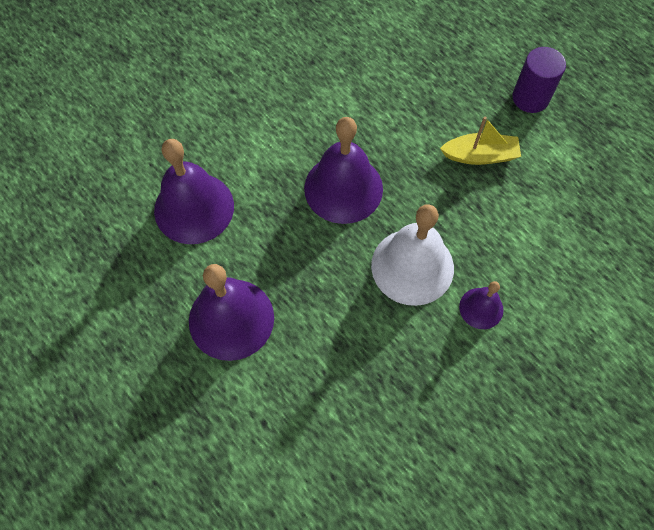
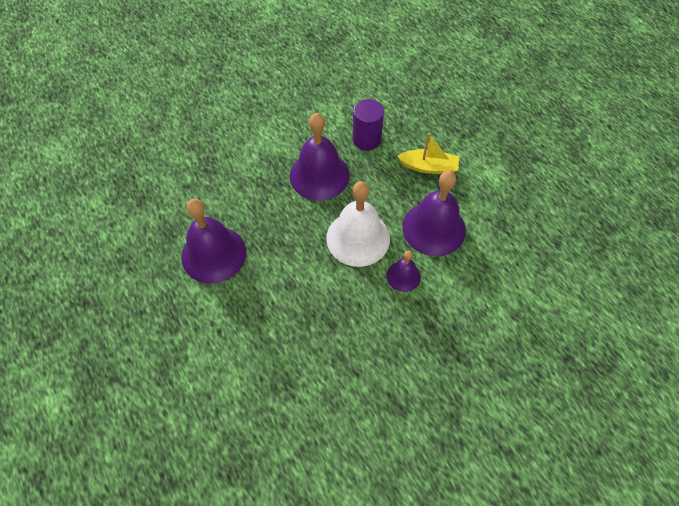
camera: 10 degrees right, 5 degrees down
(194, 208) = (206, 173): purple bell -> purple bell (434, 228)
(530, 98) = (477, 131): purple cylinder -> purple cylinder (366, 139)

